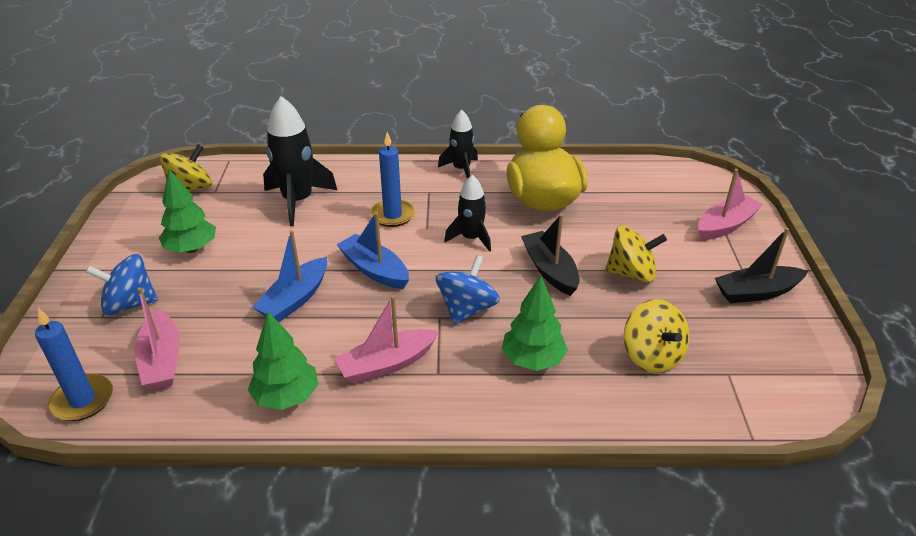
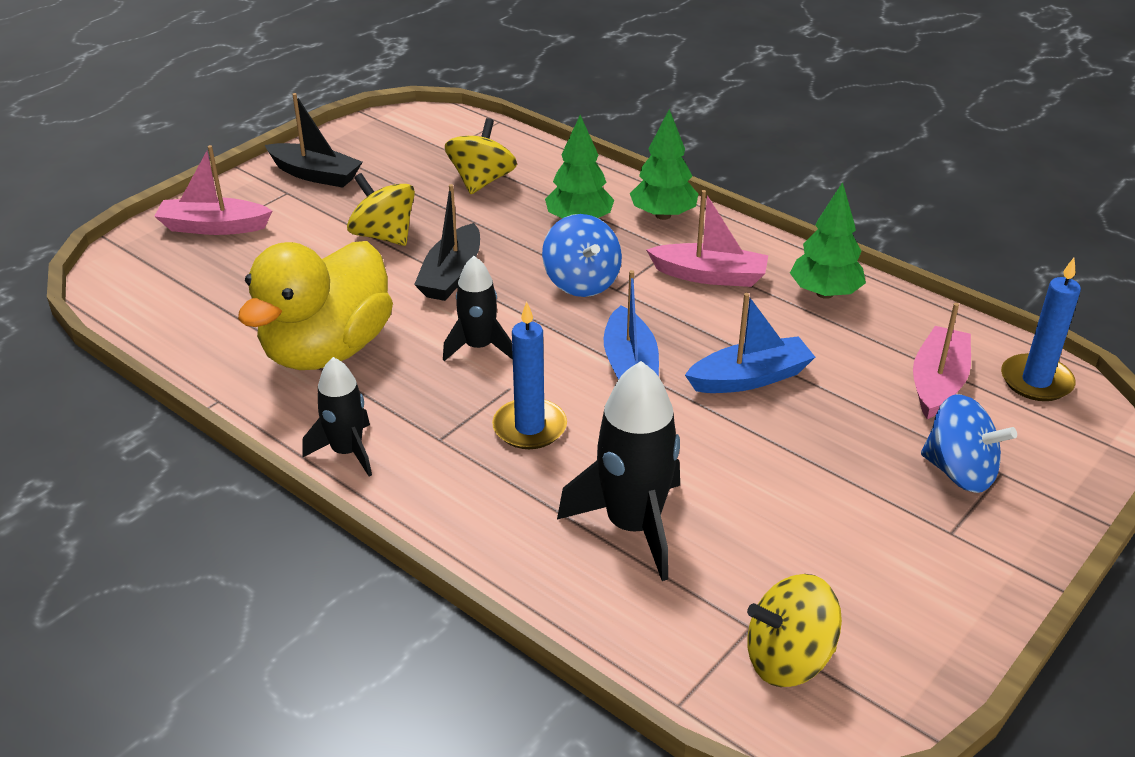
camera: 140 degrees left, 0 degrees up
(191, 249) = (843, 520): green tree -> green tree (663, 215)
(467, 309) = (581, 282): blue spinning top -> blue spinning top turned 90 degrees counterclockwise

